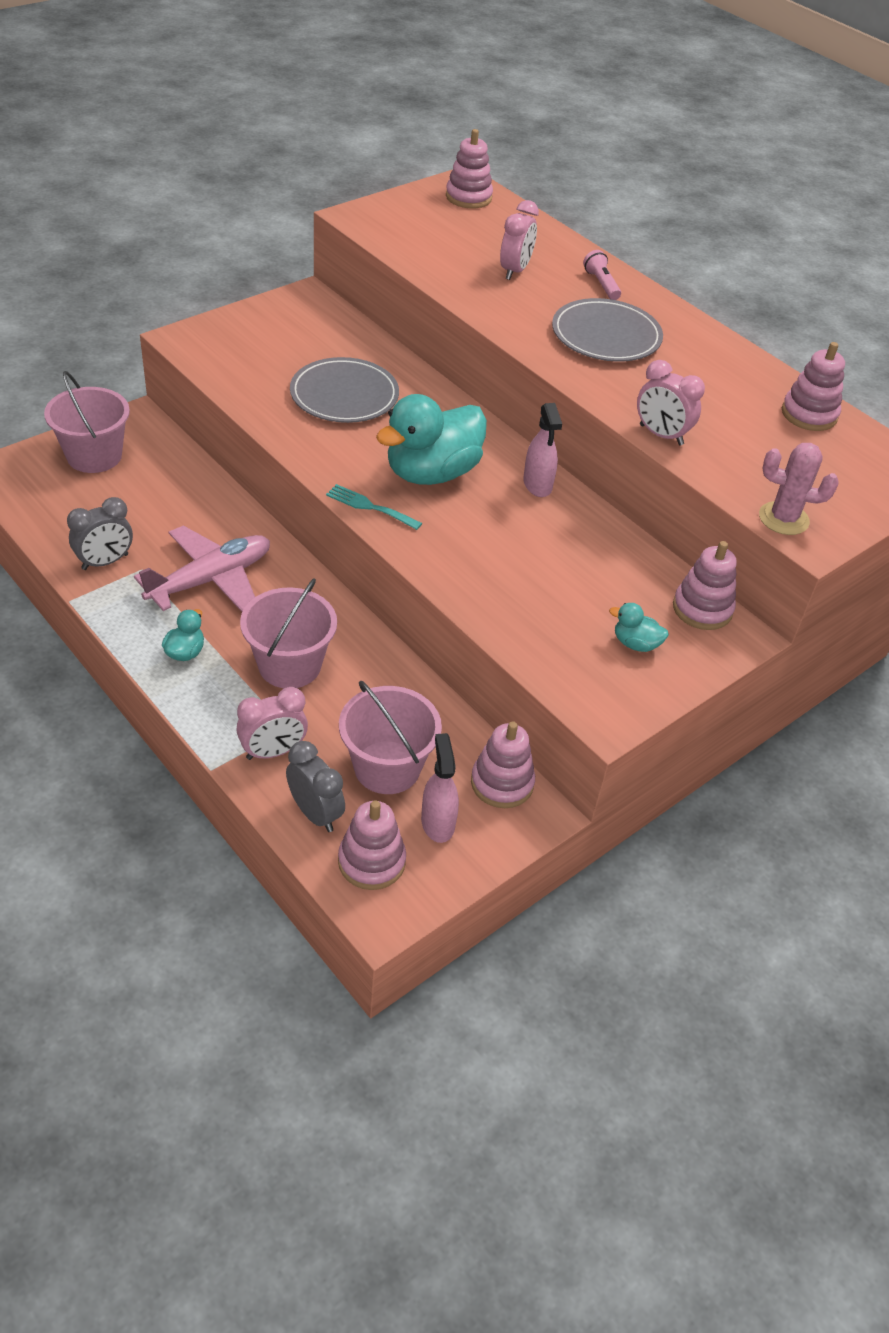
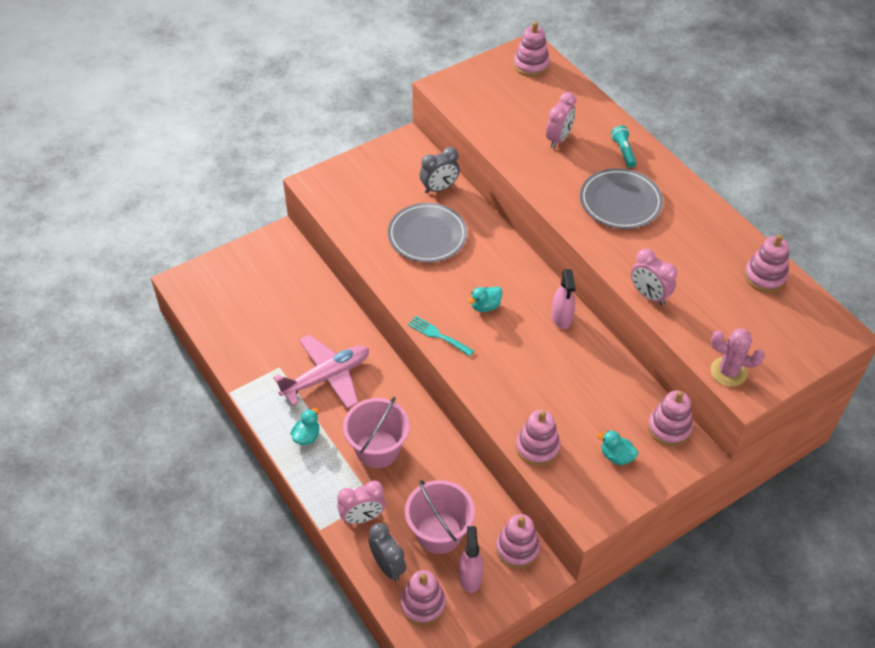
camera: 10 degrees right, 5 degrees up
(94, 456) = (249, 270): pink bucket -> none
(105, 562) = (254, 361): grey clock -> grey clock (439, 188)
(432, 473) = (485, 306): turquoise duck -> turquoise duck, size x0.43
(524, 636) = (537, 447): none -> pink stacking toy
(601, 284) = (623, 151): pink flashlight -> turquoise flashlight

